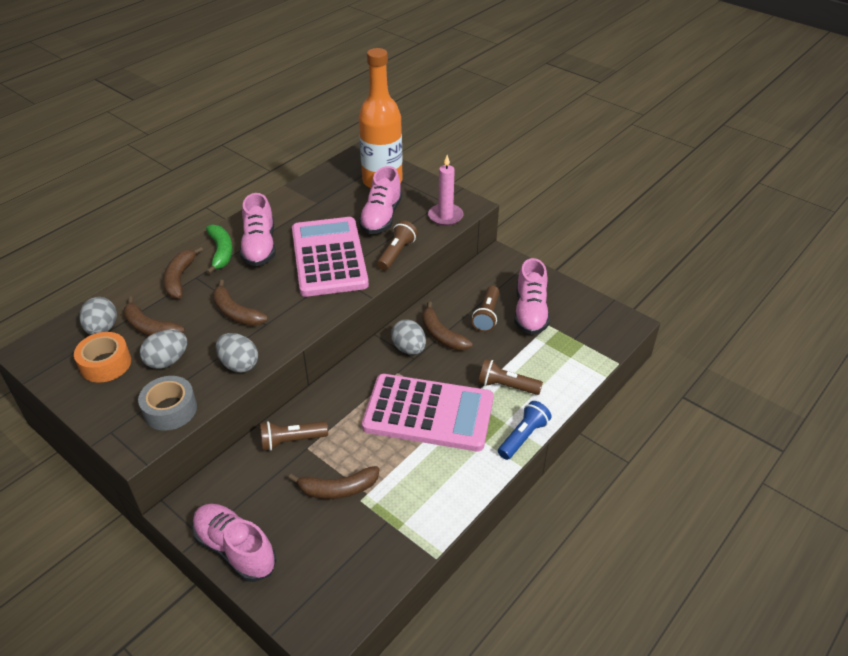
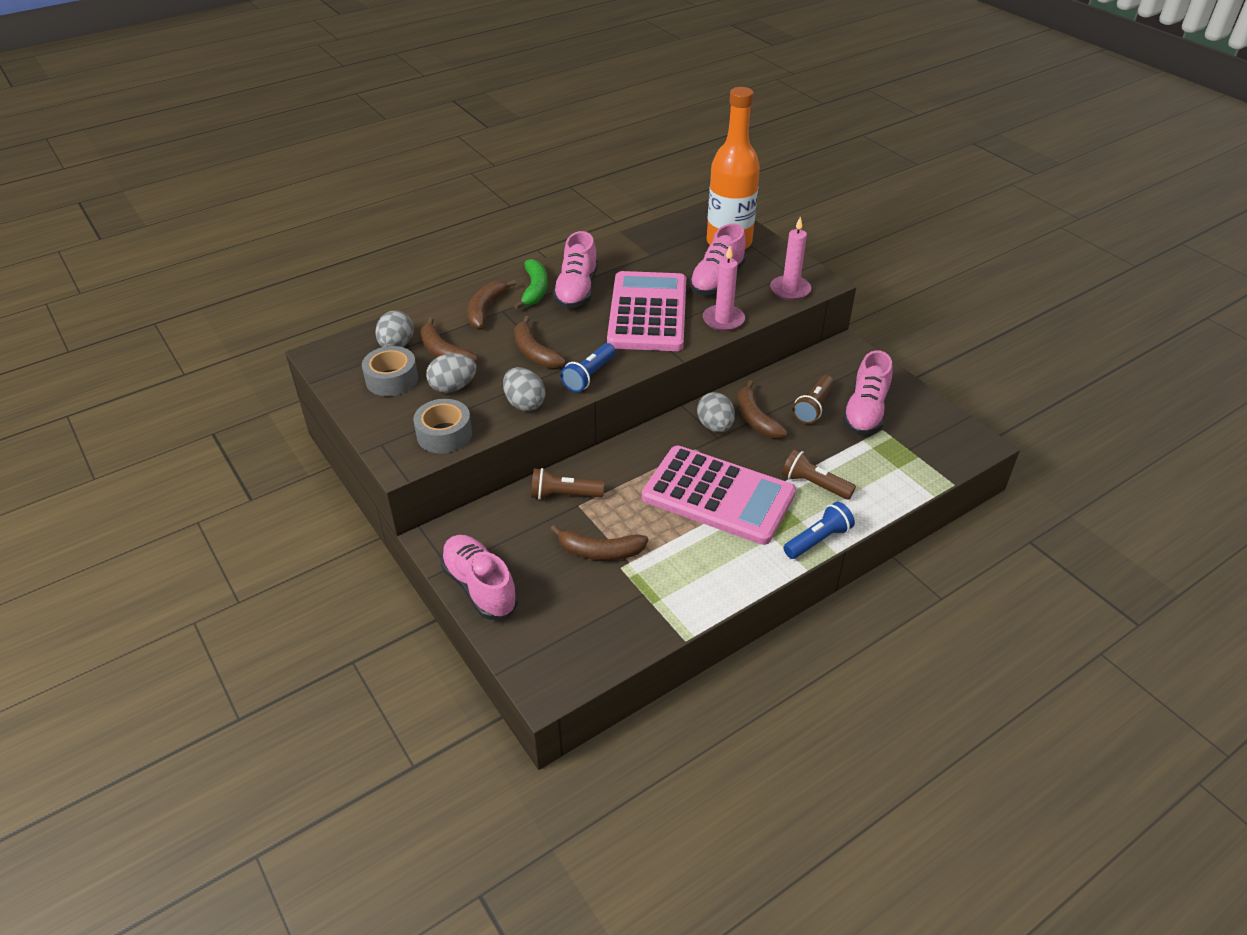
camera: 15 degrees right, 0 degrees up
(105, 364) = (392, 379): orange tape -> grey tape
(292, 327) = (589, 376): none -> blue flashlight
(396, 253) = (723, 320): brown flashlight -> pink candle

